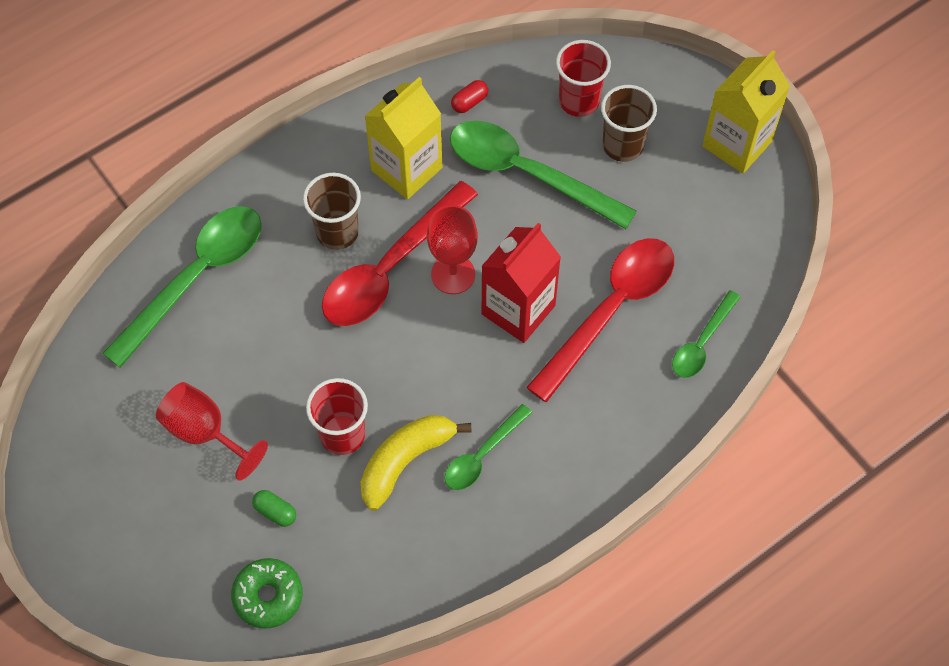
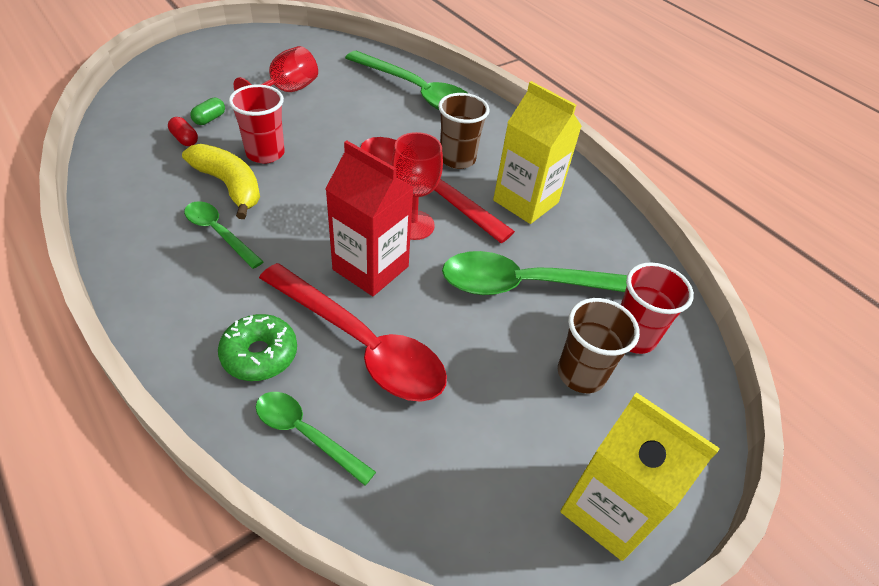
camera: 85 degrees right, 15 degrees down
(268, 596) = (141, 113): green donut -> green donut (260, 354)
(469, 102) = (609, 247): red capsule -> red capsule (185, 139)
(527, 174) = (531, 285): green spoon -> green spoon turned 120 degrees counterclockwise

